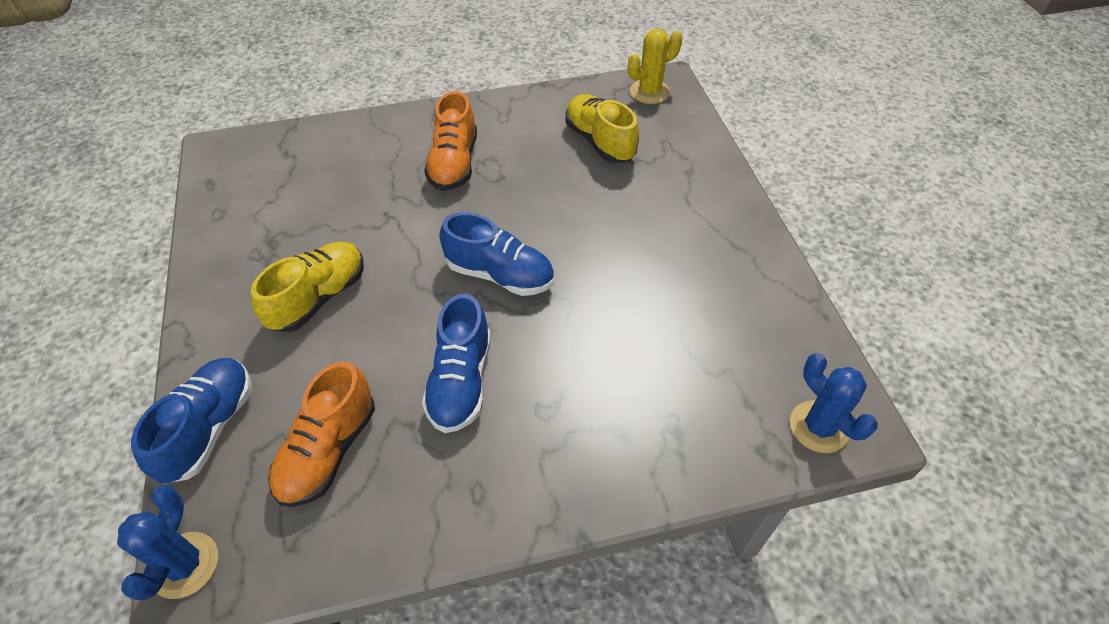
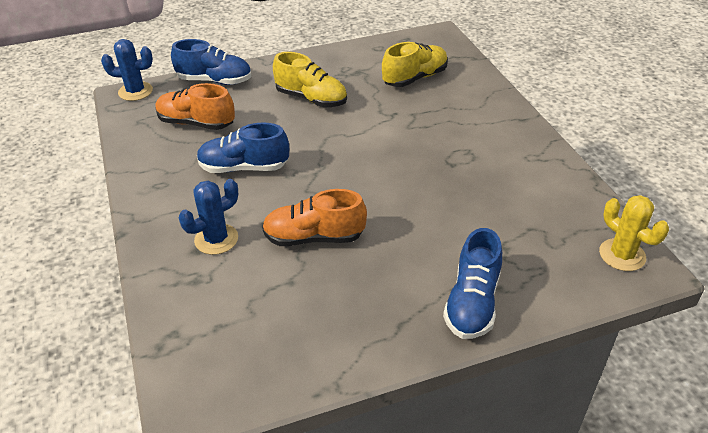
camera: 85 degrees right, 10 degrees down
(454, 163) = (460, 137): orange shoe -> orange shoe (314, 237)
(500, 275) = (342, 175): blue shoe -> blue shoe (472, 303)
(600, 142) = (522, 221): yellow shoe -> yellow shoe (415, 78)
(819, 427) = (191, 376): blue cactus -> blue cactus (216, 239)

